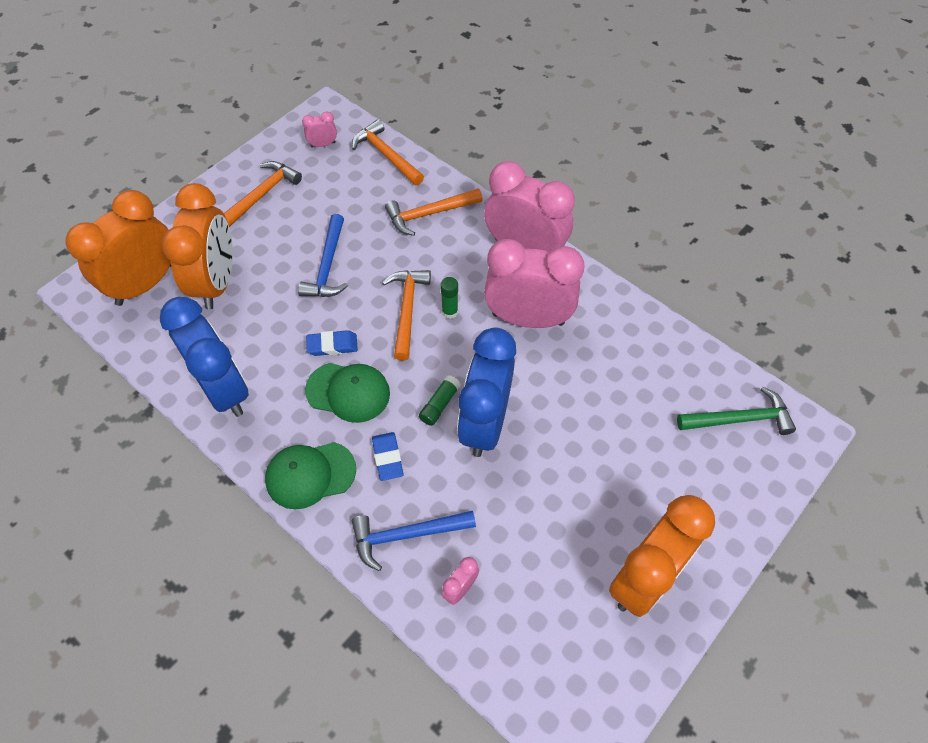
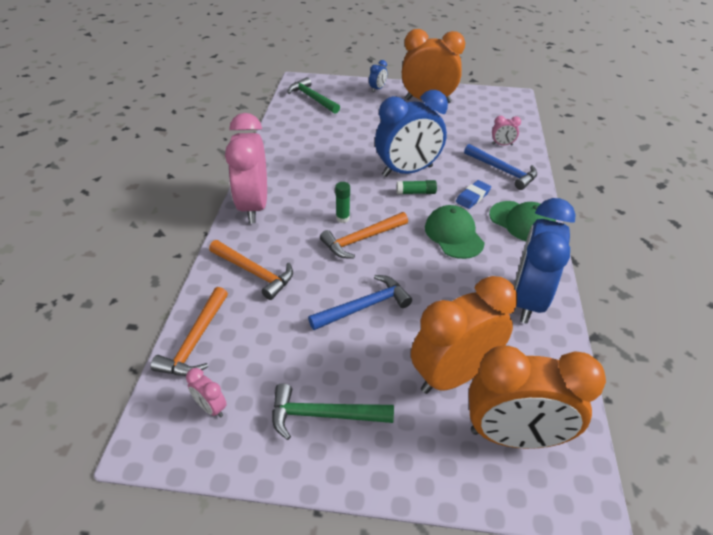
camera: 125 degrees left, 15 degrees down
(262, 195) = (323, 415): orange hammer -> green hammer
(332, 345) = (430, 262): blue eraser -> none
(528, 318) = (314, 183): pink clock -> none
(725, 527) = (377, 89): none -> blue clock

